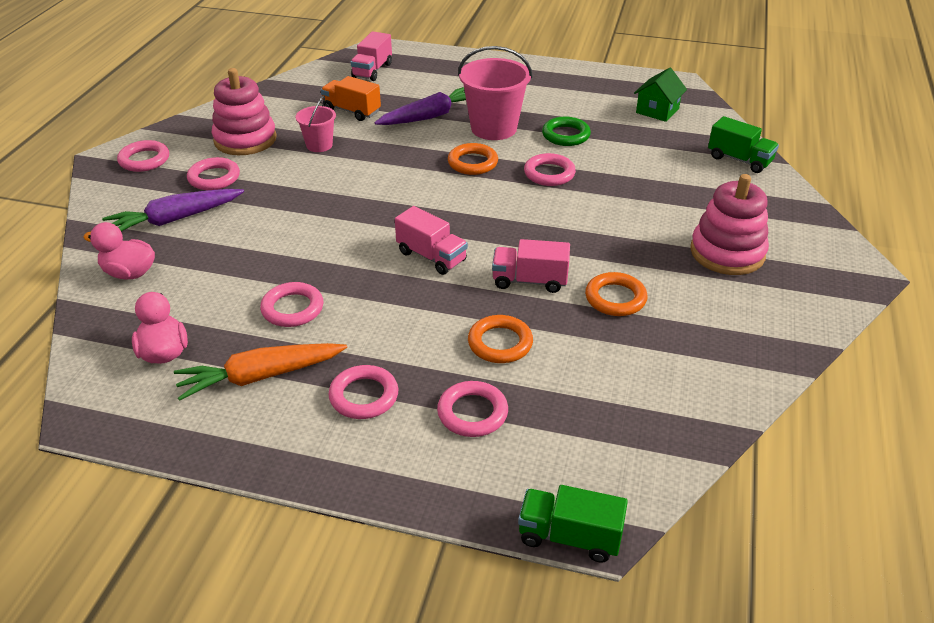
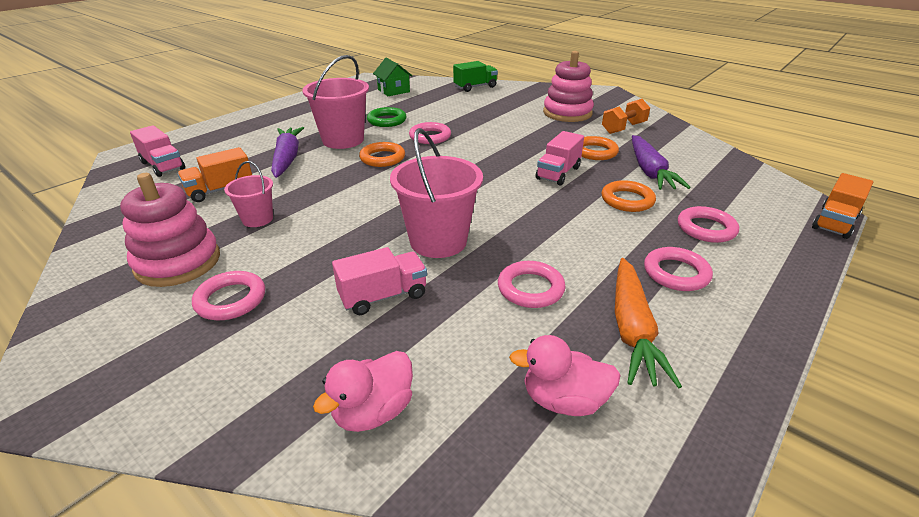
camera: 65 degrees left, 5 degrees down
(144, 160) = (102, 356): pink ring -> none
(175, 219) = (287, 348): purple carrot -> purple carrot (649, 171)
(338, 241) = (438, 241): none -> pink bucket
(431, 256) = (499, 202): pink truck -> pink truck (383, 296)
(569, 536) = (834, 222): green truck -> orange truck
(722, 311) = (623, 128): none -> orange dumbbell

